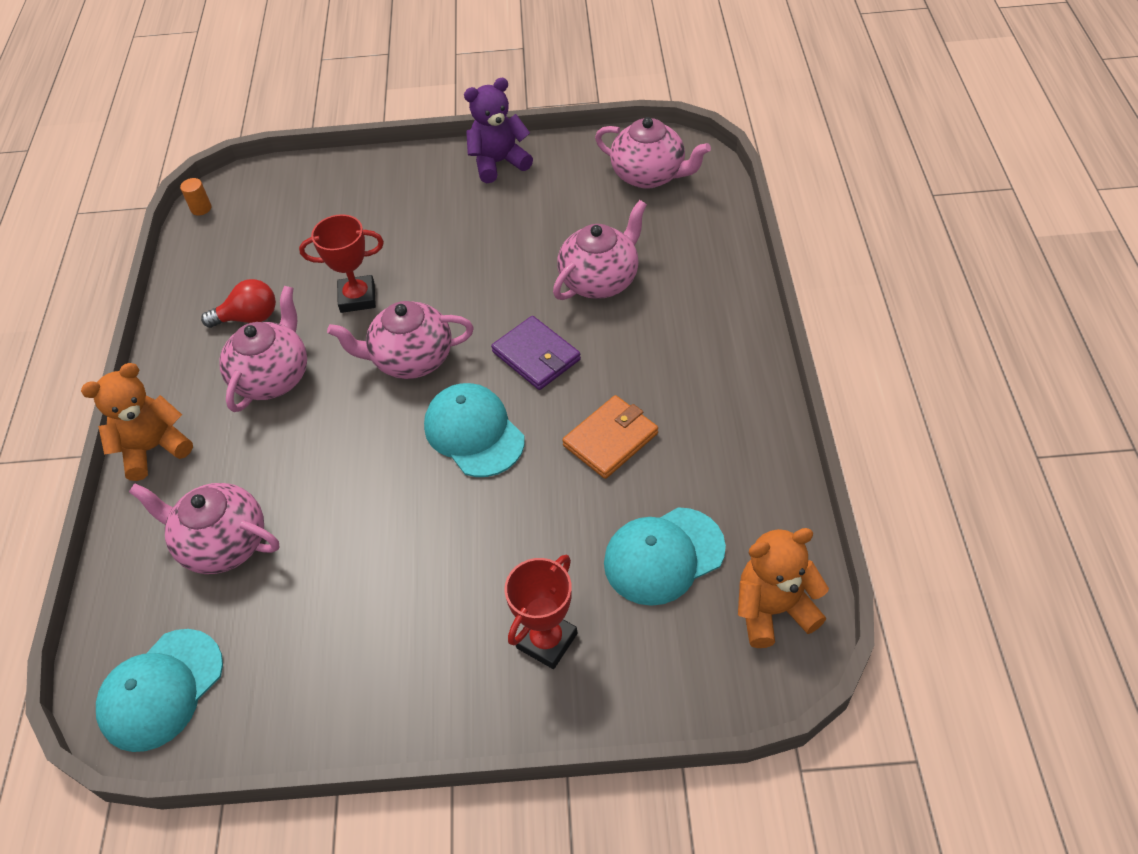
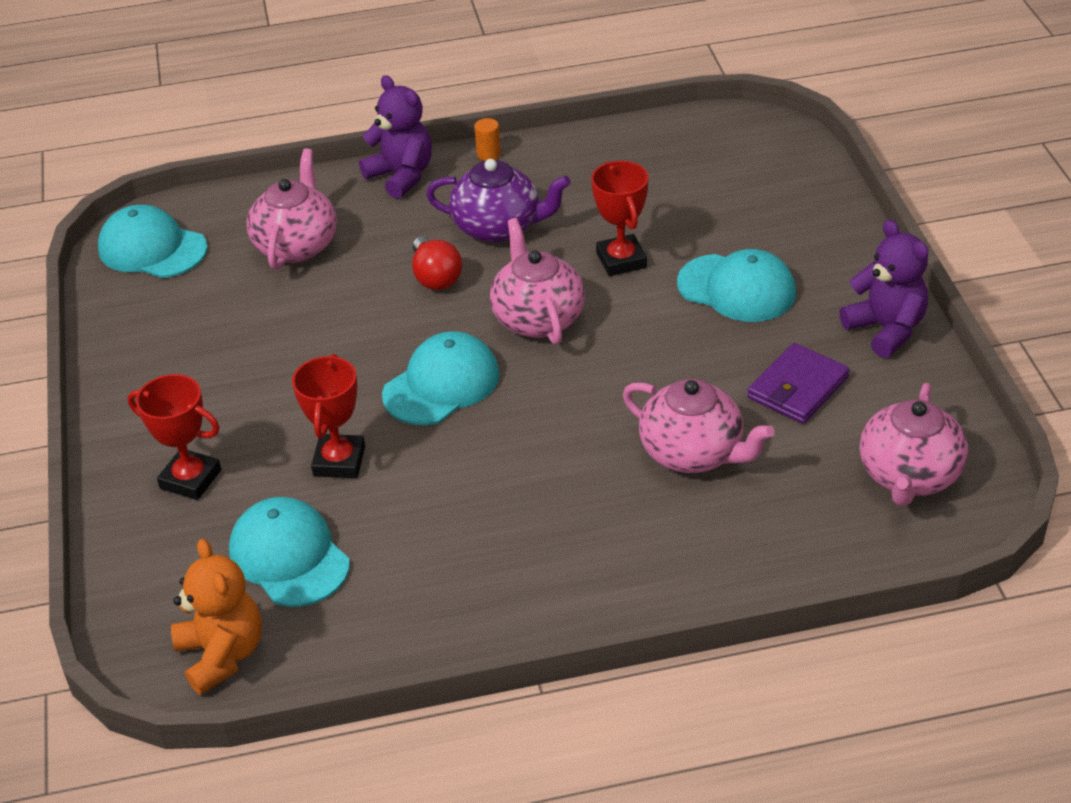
camera: 80 degrees right, 10 degrees down
(153, 448) = (401, 176): orange teddy bear -> purple teddy bear
(201, 208) = (732, 118): orange cylinder -> orange cylinder (488, 154)
(249, 318) = (577, 192): red light bulb -> red light bulb (435, 277)
(273, 377) = (498, 227): pink teapot -> purple teapot
(422, 233) = (737, 288): none -> turquoise cap
(536, 356) = (558, 415): purple wallet -> purple wallet (798, 388)
(552, 514) = (339, 461): none -> red trophy
(610, 439) = (443, 494): orange wallet -> none

